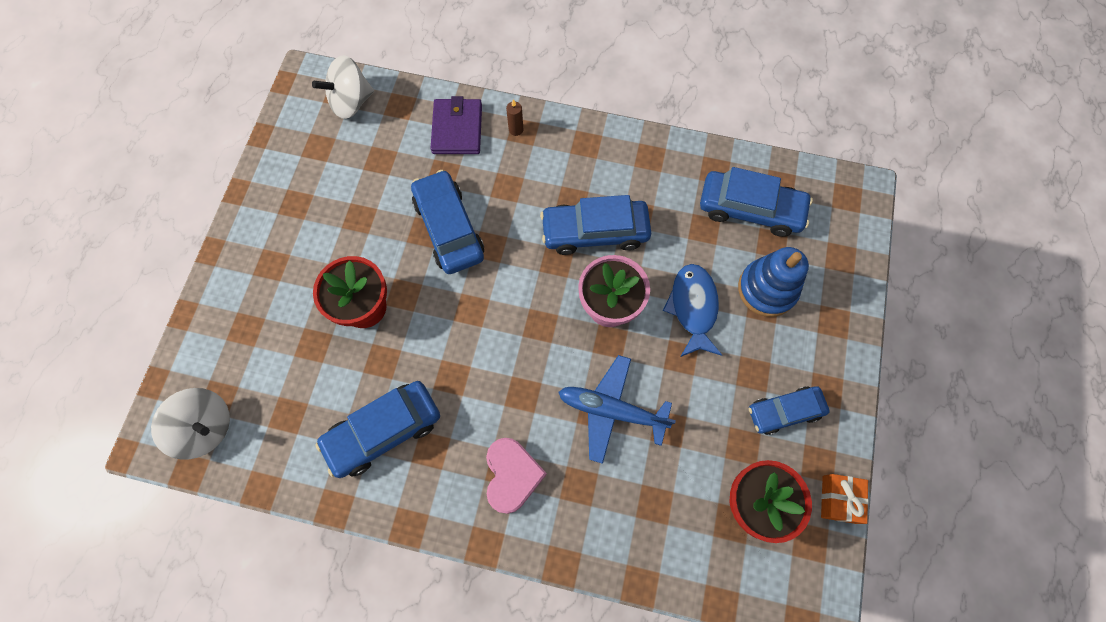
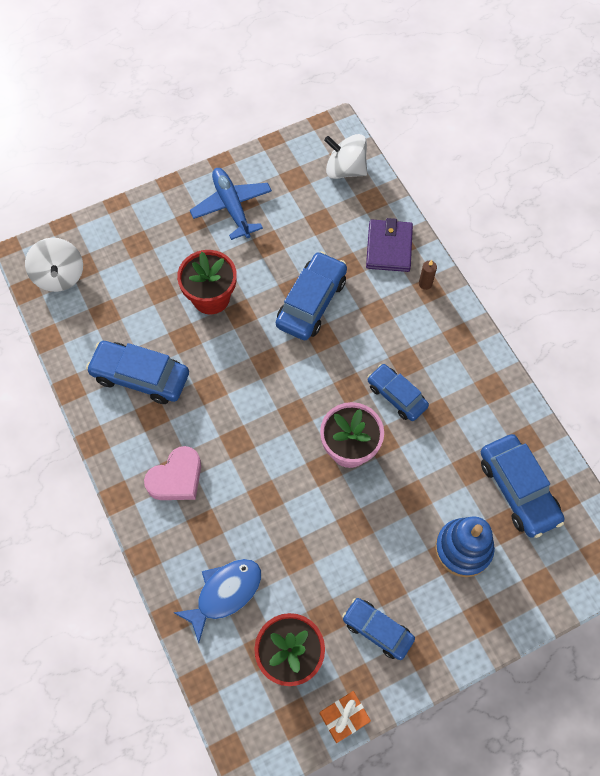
camera: 50 degrees right, 5 degrees down
(457, 129) = (389, 247): purple wallet -> purple wallet turned 45 degrees counterclockwise
(595, 232) = (396, 396): blue car -> blue car, size x0.66
(611, 410) = (275, 507): blue plane -> blue plane (232, 207)
(693, 308) = (400, 506): blue fish -> blue fish (225, 593)

